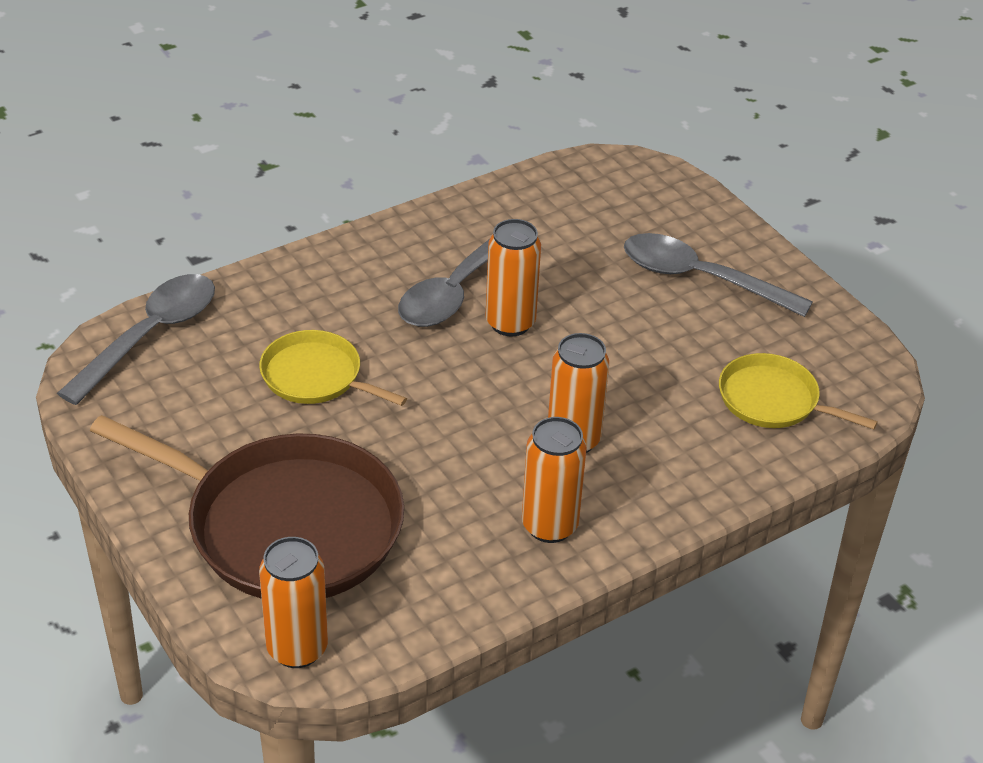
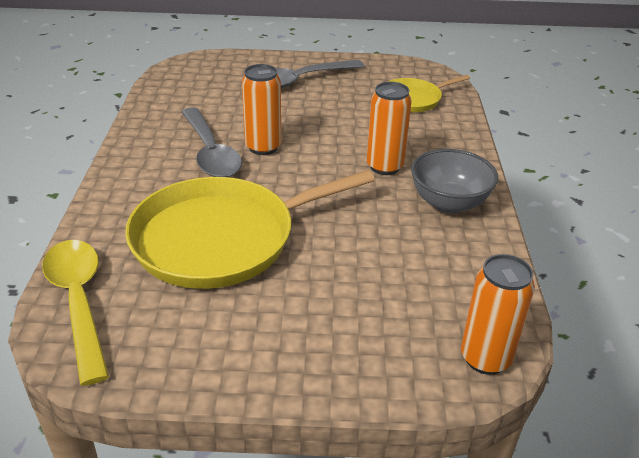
camera: 55 degrees left, 5 degrees down
(150, 336) = (79, 302): grey spoon -> yellow spoon
(285, 525) = (355, 313): brown pan -> none
(316, 376) = (222, 239): yellow pan -> yellow pan, size x1.93
(549, 526) = (449, 203): orange can -> grey bowl

